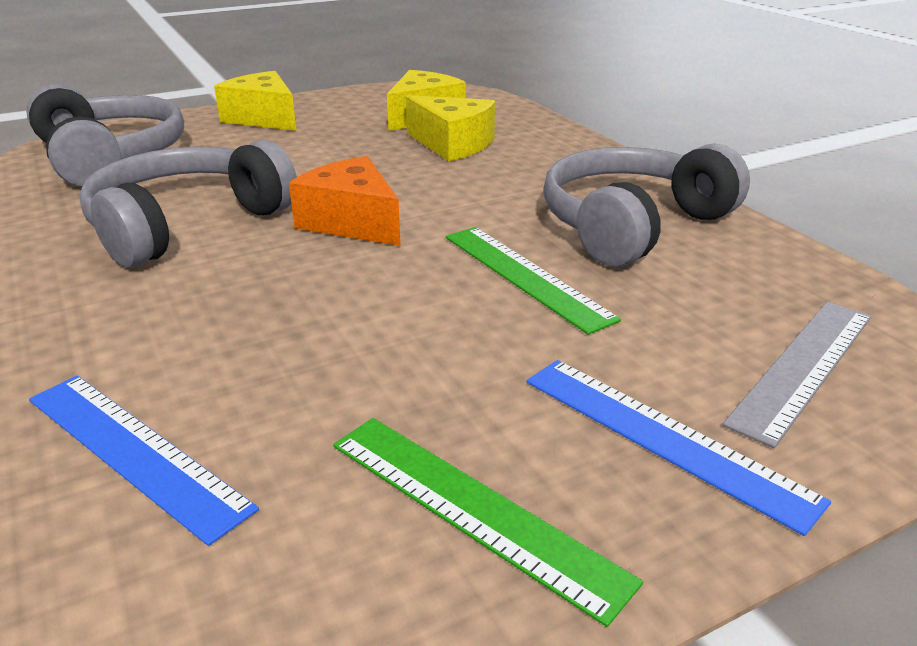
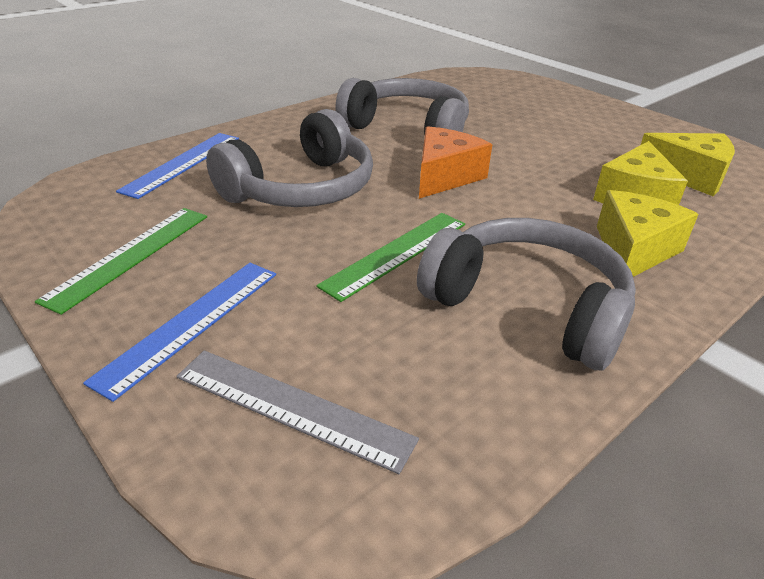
camera: 75 degrees right, 5 degrees up
(111, 157) = (486, 90): grey headphones -> grey headphones (301, 188)
(263, 118) = (603, 117): yellow cheese -> yellow cheese (633, 250)

